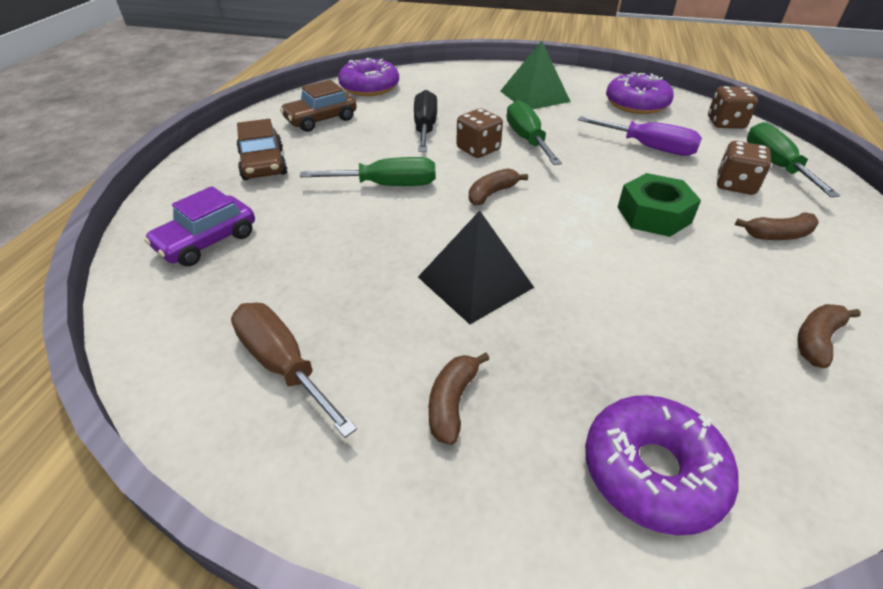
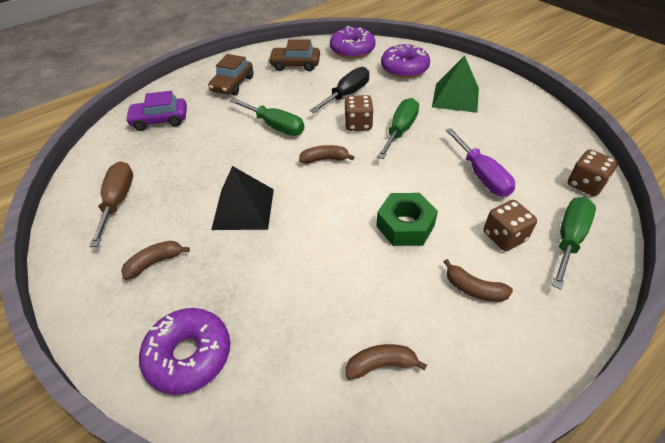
camera: 40 degrees right, 5 degrees up
(636, 104) = (530, 135): purple donut -> purple donut (404, 68)

